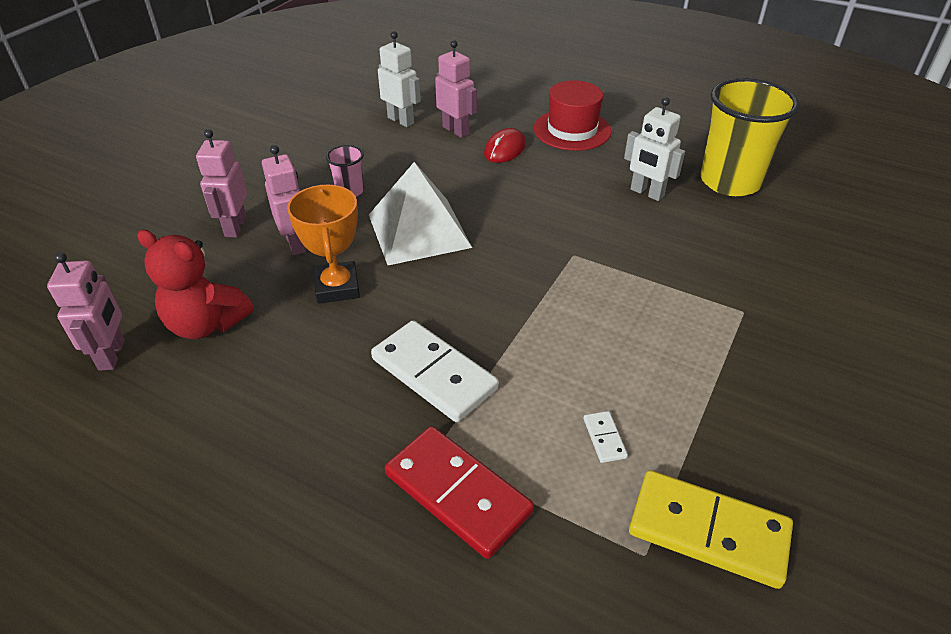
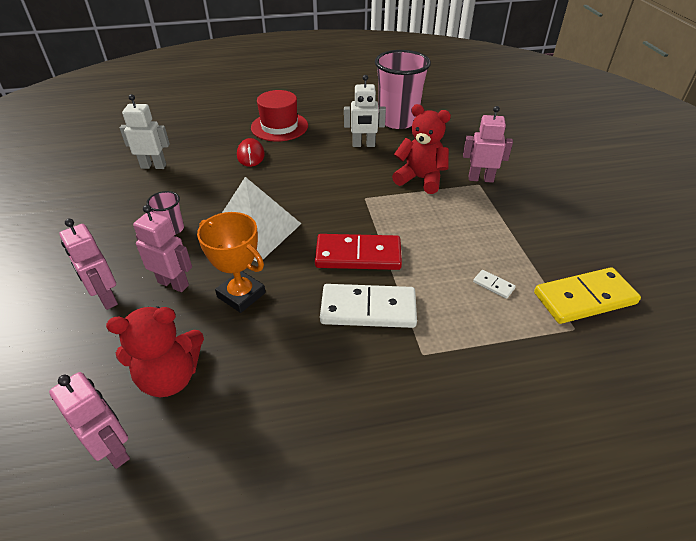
camera: 40 degrees left, 0 degrees up
(456, 130) = (203, 157): pink robot -> pink robot (480, 179)
(458, 493) = (461, 364): red domino -> red domino (358, 255)
(669, 267) = (420, 179): none -> red teddy bear
(730, 181) = (398, 120): yellow cup -> pink cup

